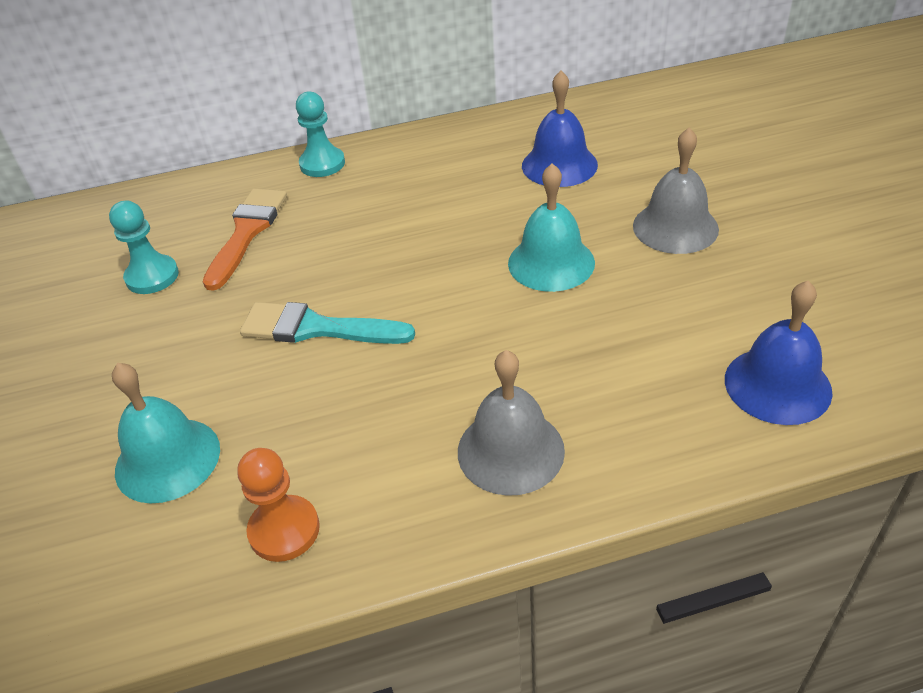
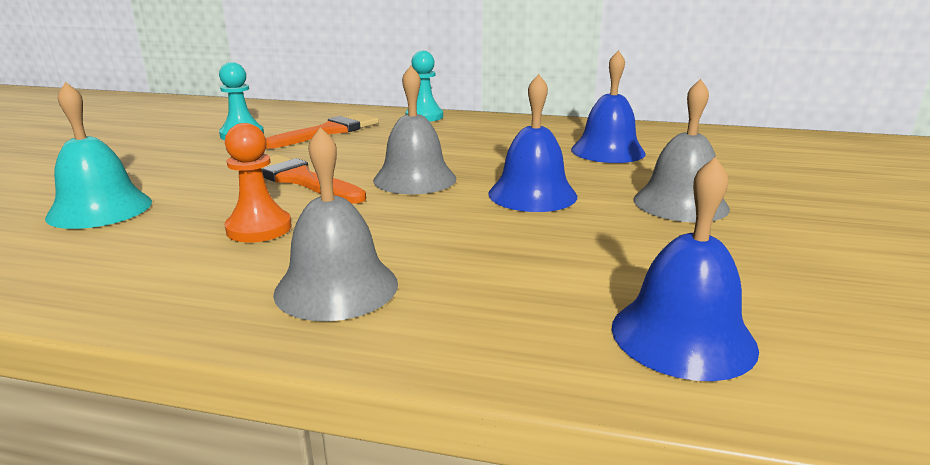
camera: 25 degrees right, 20 degrees down
(284, 530) = (95, 269): orange pawn -> orange pawn (259, 228)
(316, 328) = (300, 180): turquoise brush -> orange brush
(426, 281) = (415, 179): none -> grey bell
(551, 262) = (532, 194): turquoise bell -> blue bell

